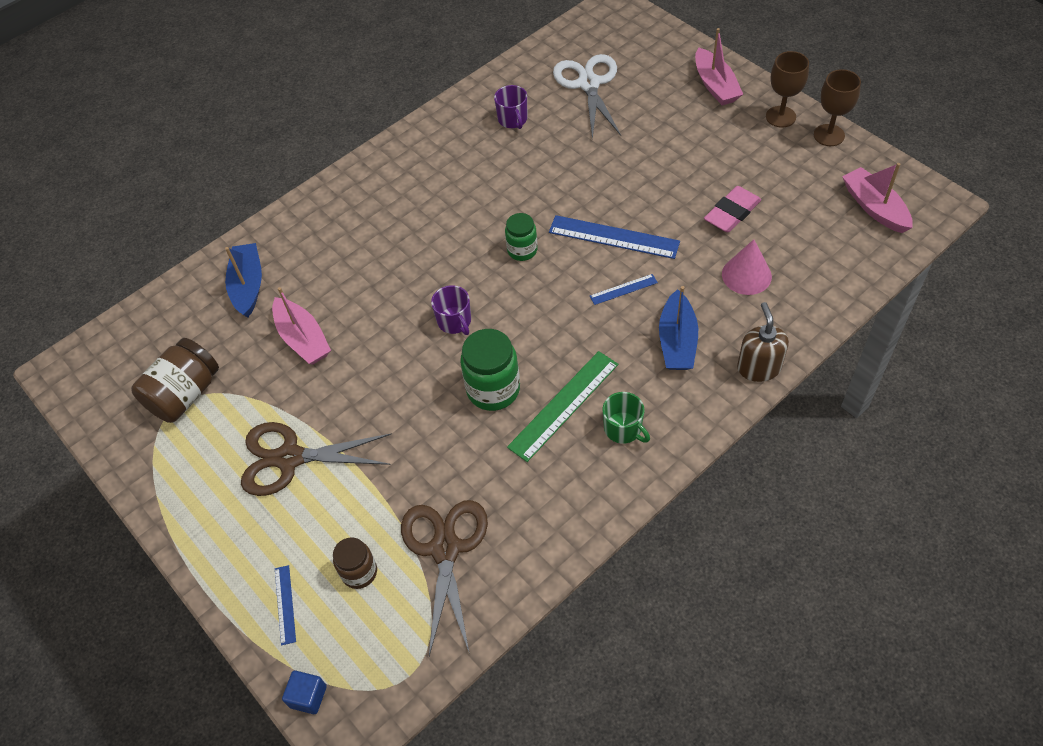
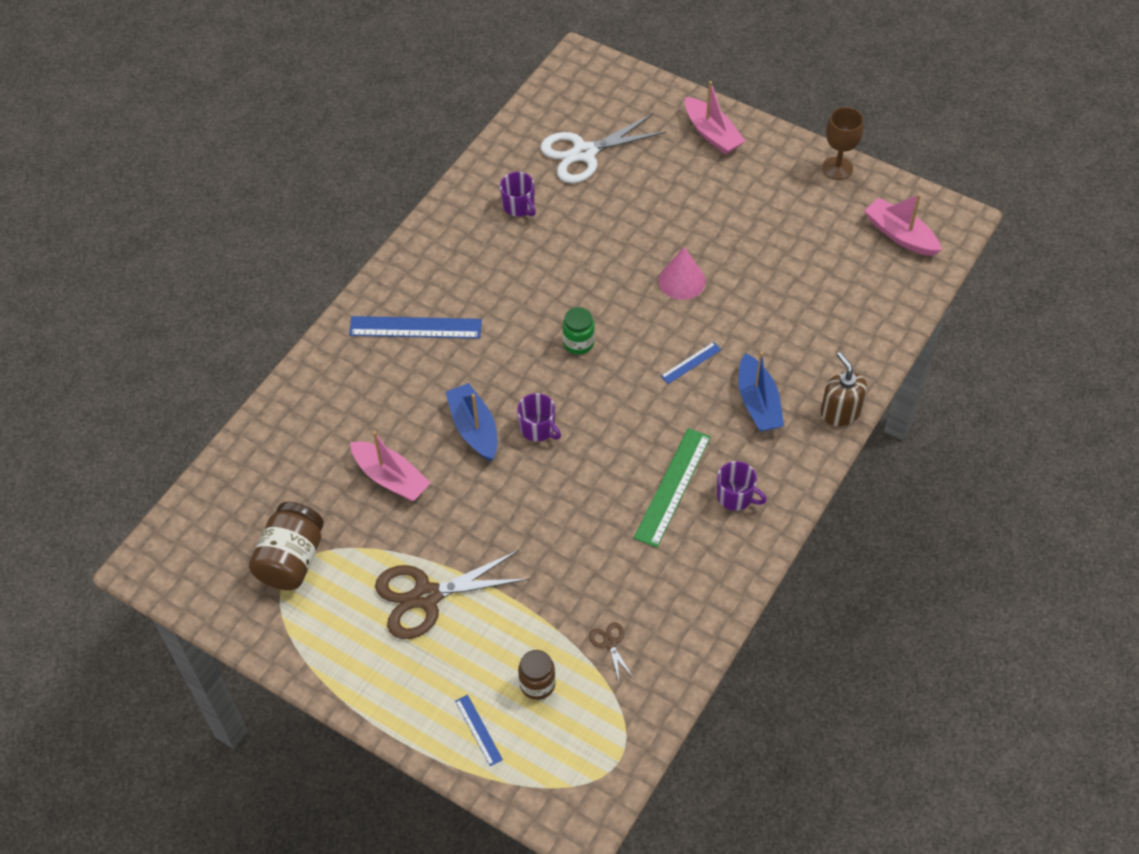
camera: 20 degrees left, 0 degrees up
(248, 285) = (309, 436): blue boat -> blue boat (474, 428)
(308, 696) = (533, 803): blue cube -> none
(445, 548) = (610, 643): brown scissors -> brown scissors, size x0.42
(493, 389) = (600, 487): green jar -> none
(589, 83) = (583, 153): white scissors -> white scissors turned 90 degrees counterclockwise
(613, 237) = (664, 312): blue ruler -> blue ruler (415, 327)
(623, 429) = (735, 496): green mug -> purple mug
(732, 213) = (769, 265): pink eraser -> none
(746, 275) = (802, 325): pink cone -> pink cone (681, 281)
(780, 117) = (786, 157): brown goblet -> none

